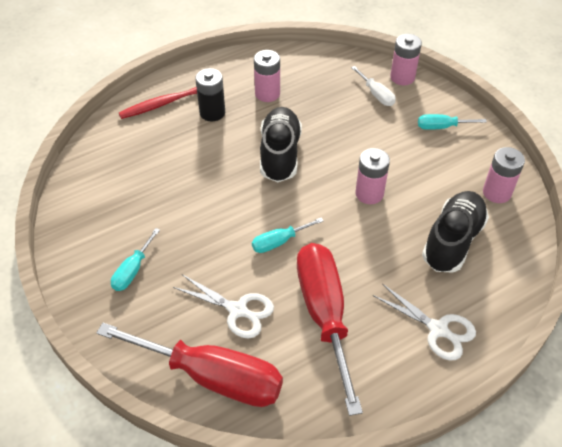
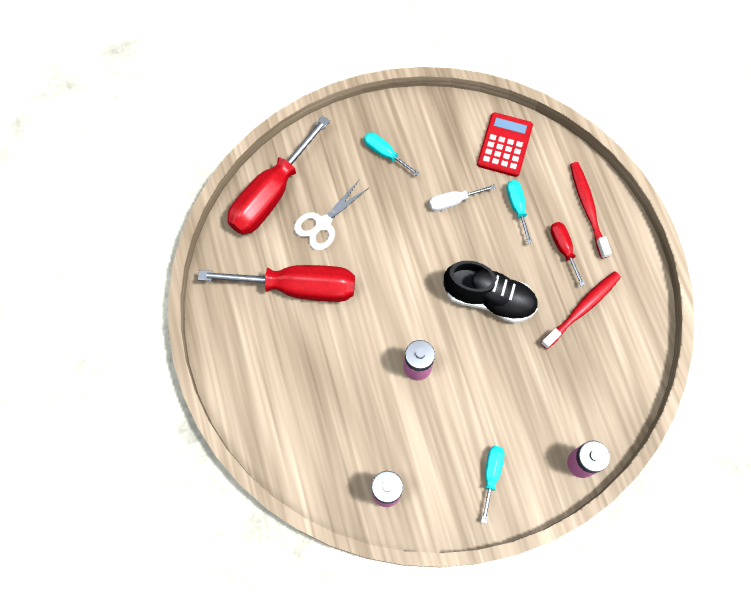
camera: 105 degrees right, 20 degrees up
(105, 170) = (504, 145): none -> red calculator
(212, 113) = (563, 249): black battery -> red screwdriver
(267, 94) = (582, 309): pink battery -> red toothbrush
(279, 242) = (382, 271): turquoise screwdriver -> turquoise screwdriver (517, 207)
(376, 94) = (558, 423): white screwdriver -> white screwdriver (453, 201)
(438, 330) = (256, 372): white scissors -> none
(452, 241) = (341, 422): black shoe -> none

